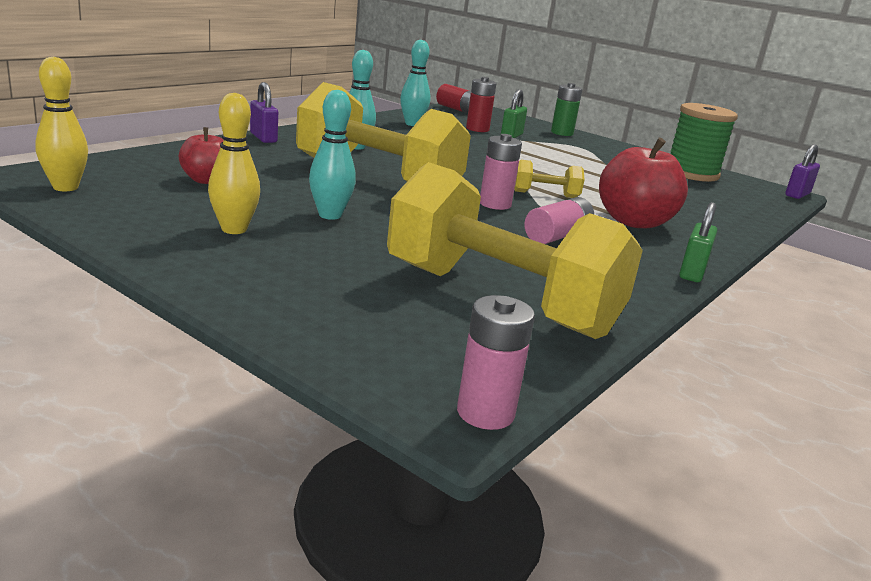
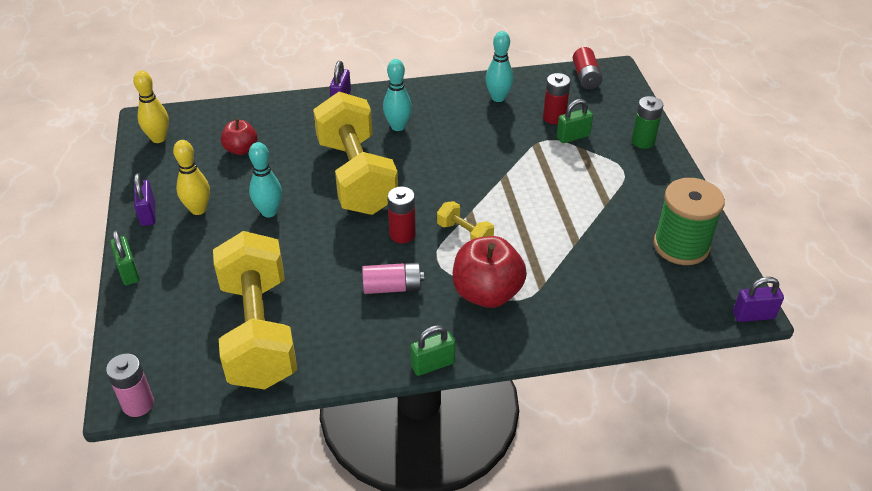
camera: 45 degrees right, 20 degrees up
(164, 246) = (148, 214): none -> purple padlock
(229, 299) = (129, 272): none -> green padlock
(495, 204) = (402, 234): pink battery -> red battery

